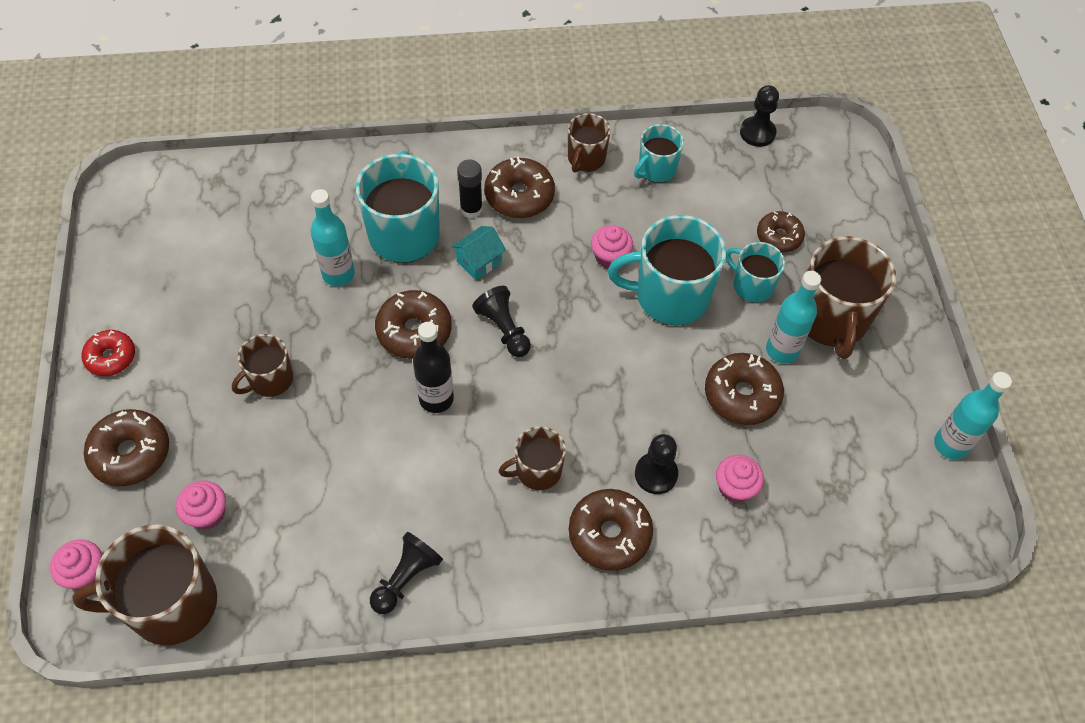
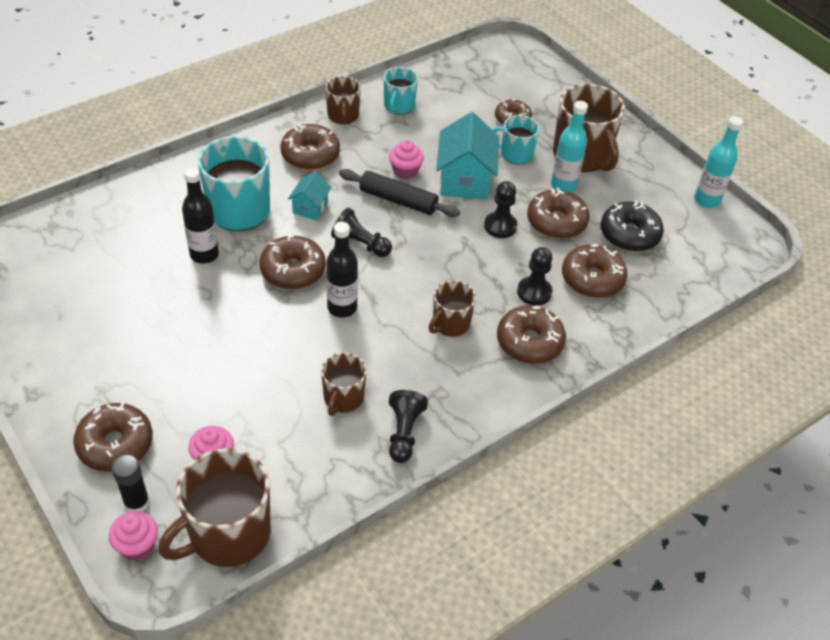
camera: 30 degrees left, 10 degrees down
(111, 357) = (47, 384): red donut -> none
(270, 379) = (199, 346): brown mug -> brown mug (343, 398)
(338, 274) = (204, 254): turquoise bottle -> black bottle
(471, 209) = (279, 176): black glue stick -> black glue stick (137, 503)
(578, 291) = (398, 200): none -> black rolling pin
(670, 296) = (465, 180): turquoise mug -> turquoise house
(735, 487) = (592, 279): pink cupcake -> brown donut
(757, 133) = (453, 61): black pawn -> black pawn (500, 226)
(819, 449) = (629, 234): none -> black donut

